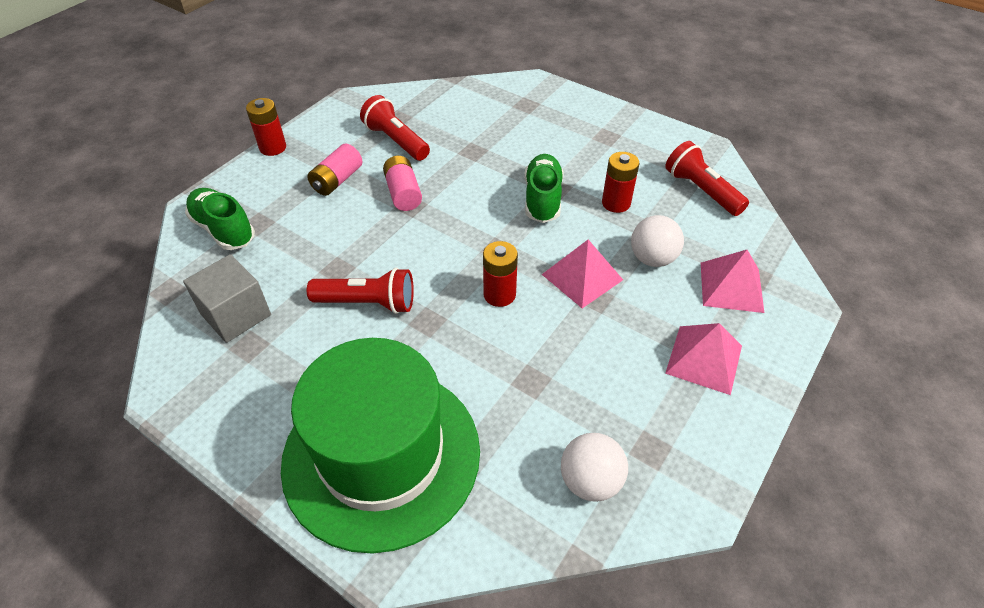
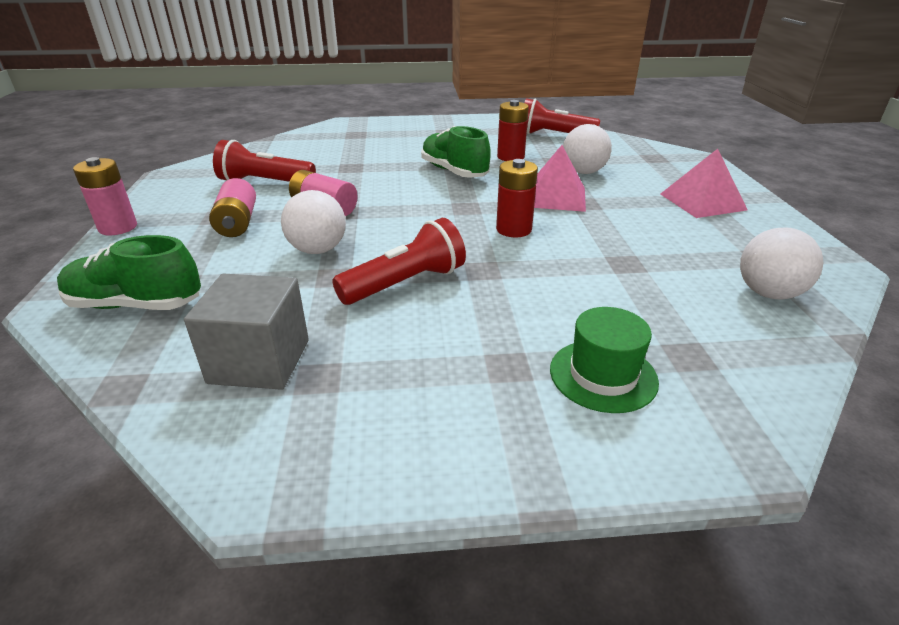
camera: 40 degrees left, 15 degrees down
(273, 148) = (118, 227): red battery -> pink battery
(354, 237) = (318, 250): none -> white ball
(381, 455) = (603, 375): green hat -> green hat, size x0.40
(731, 287) = (651, 166): pink pyramid -> none

